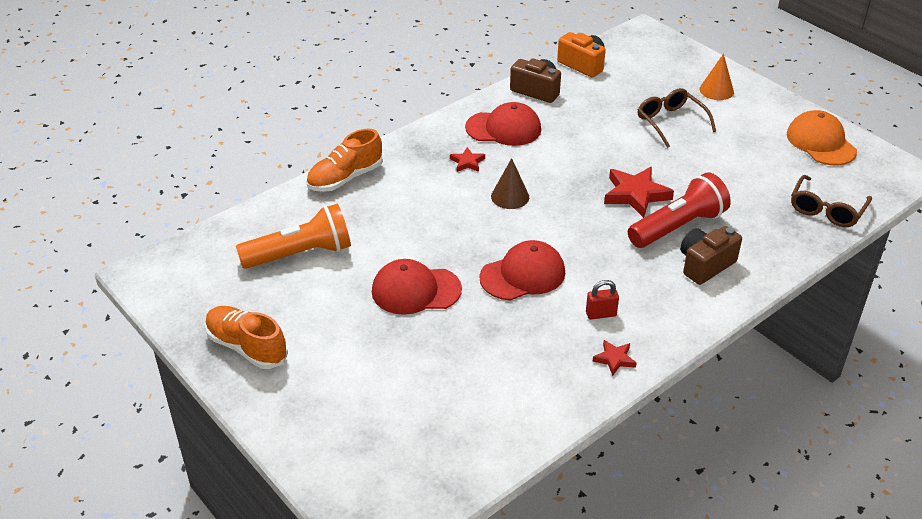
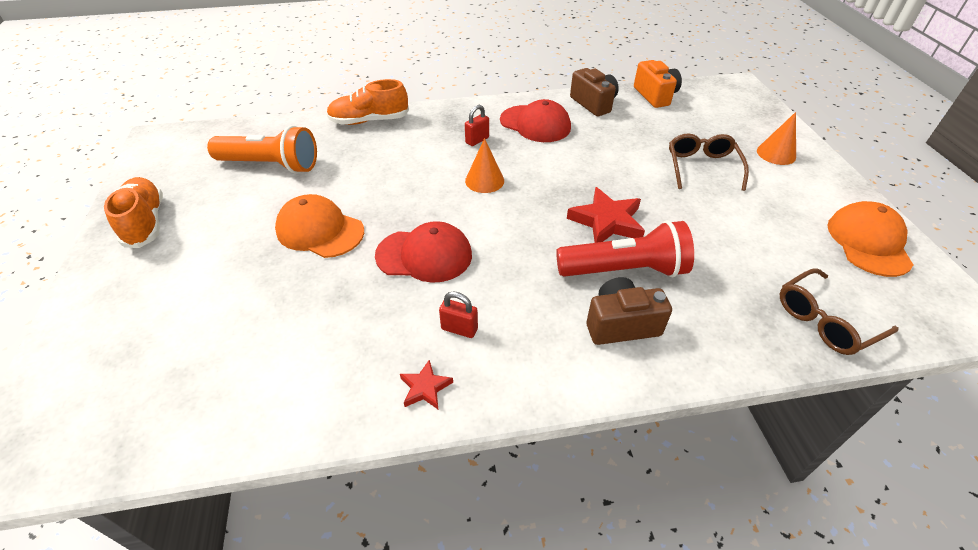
camera: 30 degrees right, 5 degrees up
(415, 290) = (320, 230): red cap -> orange cap
(467, 162) = (477, 140): red star -> red padlock
(510, 196) = (484, 180): brown cone -> orange cone

